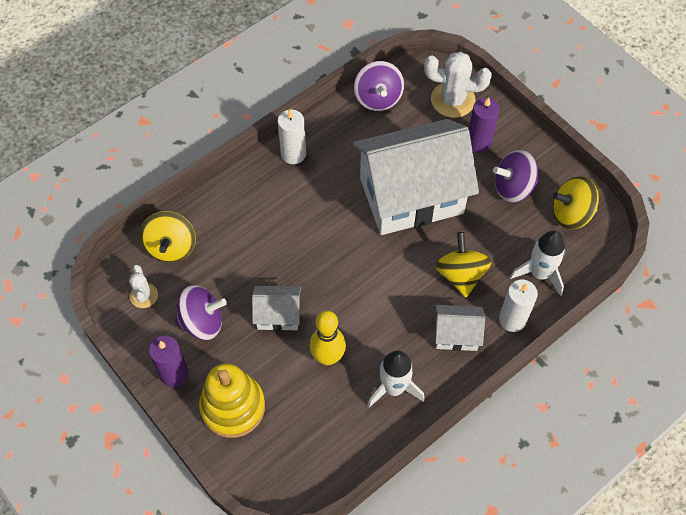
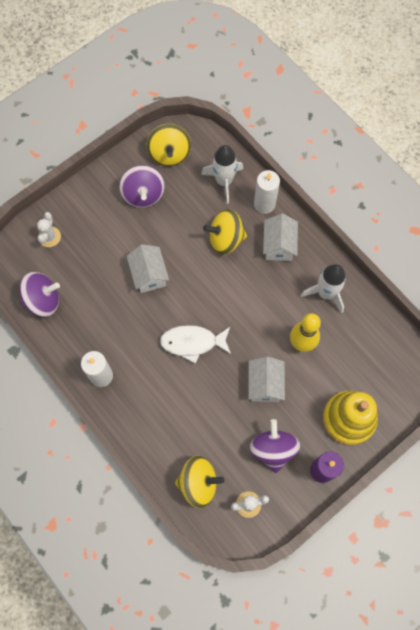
camera: 90 degrees left, 10 degrees up
(329, 240) = (192, 342): none -> white fish
(411, 196) = (149, 275): white house -> white house, size x0.43
(453, 100) = (49, 237): white cactus -> white cactus, size x0.57
(478, 142) = (96, 218): purple candle -> none

